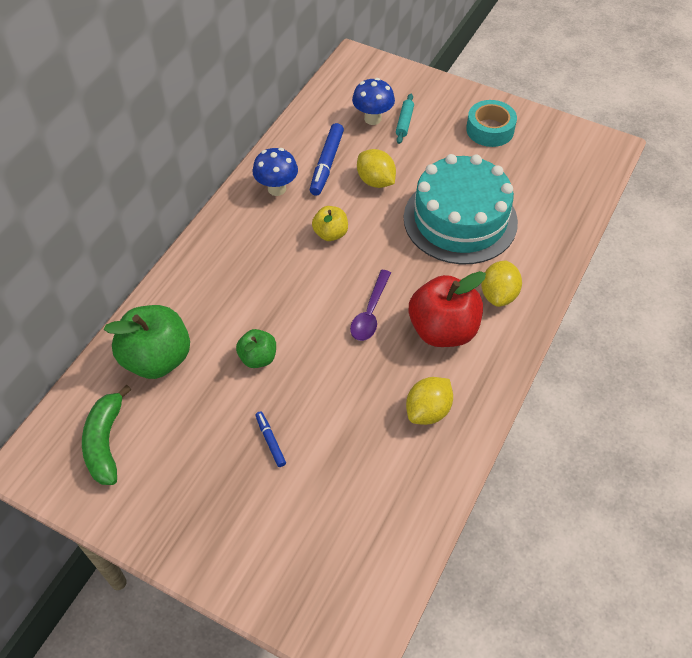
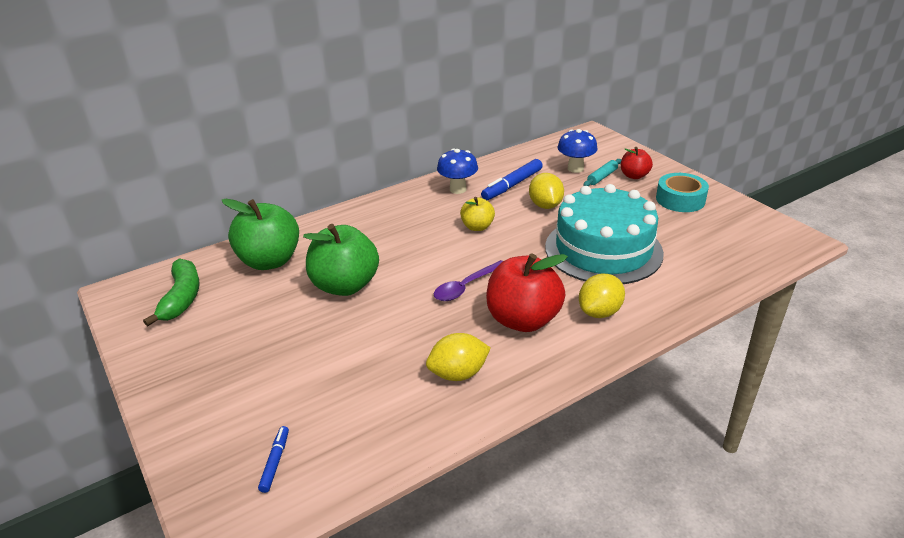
camera: 30 degrees right, 20 degrees down
(105, 442) = (182, 298): green banana -> green banana turned 150 degrees clockwise
(258, 358) = (345, 285): green apple -> green apple, size x1.86
(270, 441) = (301, 343): blue marker -> blue marker (275, 462)
(432, 110) = (634, 176): none -> red apple

